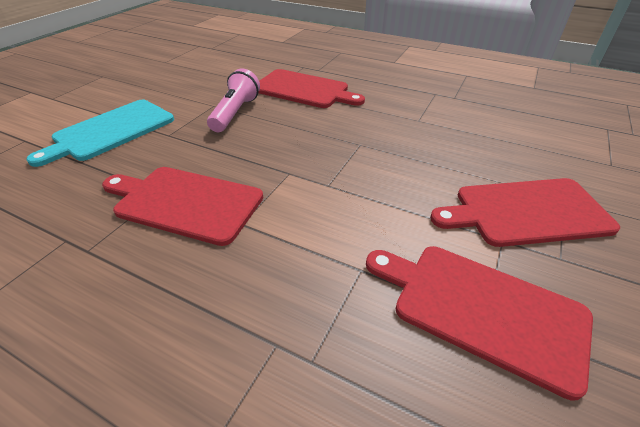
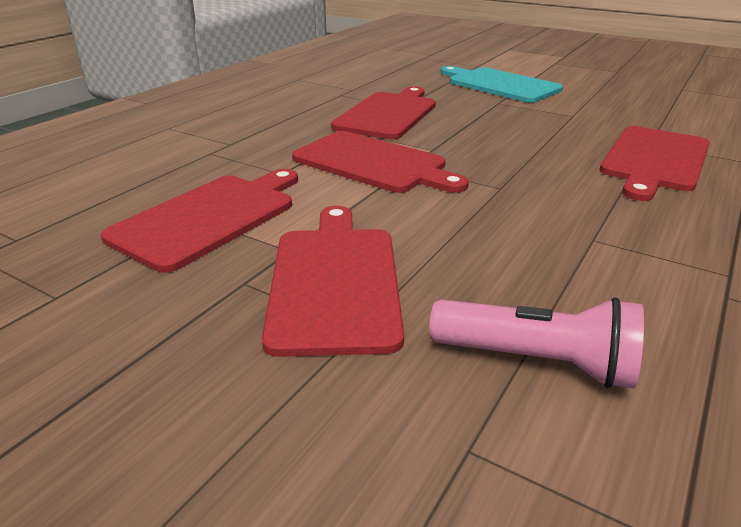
camera: 95 degrees right, 10 degrees down
(235, 113) = (558, 125): pink flashlight -> pink flashlight (537, 361)
(326, 206) = (373, 163): none -> red cutting board

